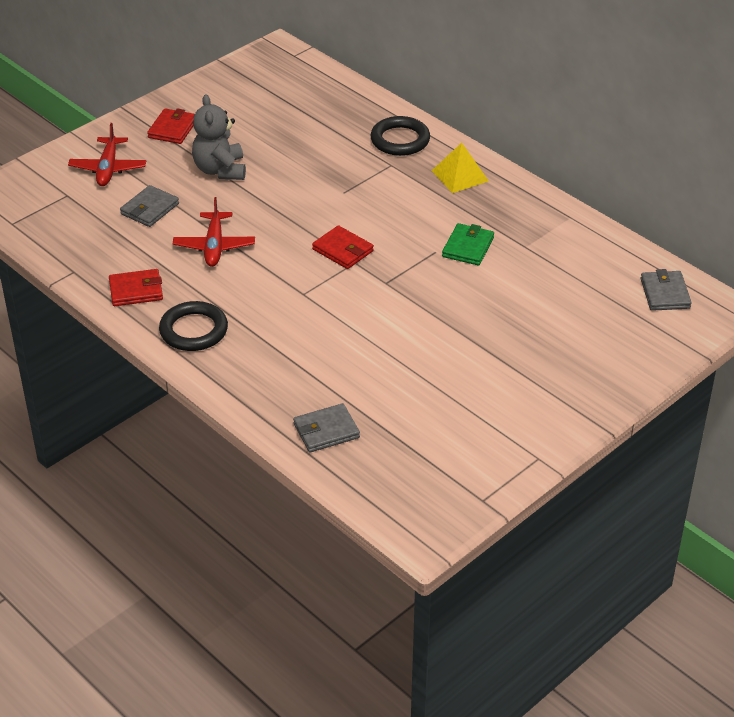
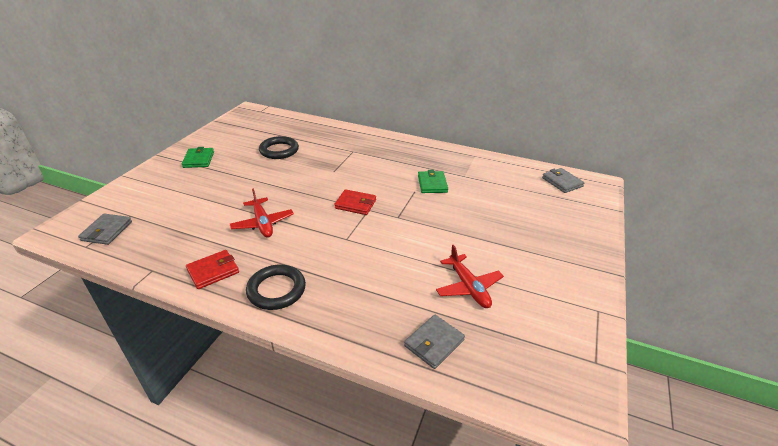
camera: 25 degrees left, 5 degrees down
(108, 168) = (158, 191): red plane -> red plane (468, 287)
(150, 209) = (201, 210): grey wallet -> grey wallet (107, 231)
(172, 129) = (198, 159): red wallet -> green wallet
(220, 170) = (243, 176): grey teddy bear -> none
(400, 140) = (349, 138): black ring -> black ring (279, 150)
(460, 175) = (397, 148): yellow pyramid -> none

